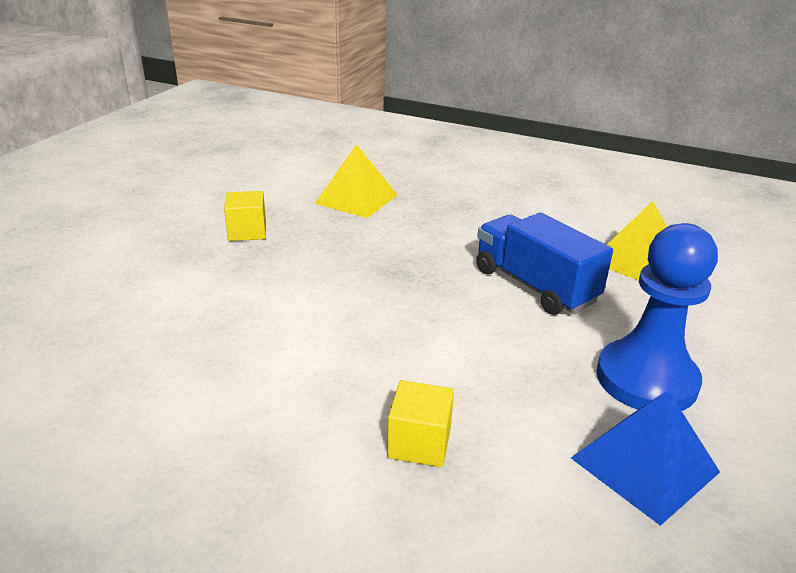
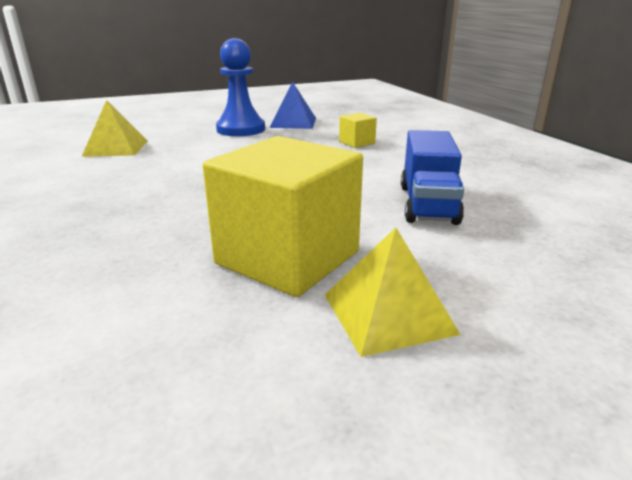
camera: 135 degrees left, 5 degrees down
(247, 231) = (287, 258): yellow cube -> yellow cube, size x2.30
(357, 199) = (128, 248): yellow pyramid -> yellow pyramid (388, 313)
(534, 286) = (192, 157): blue truck -> blue truck (428, 204)

